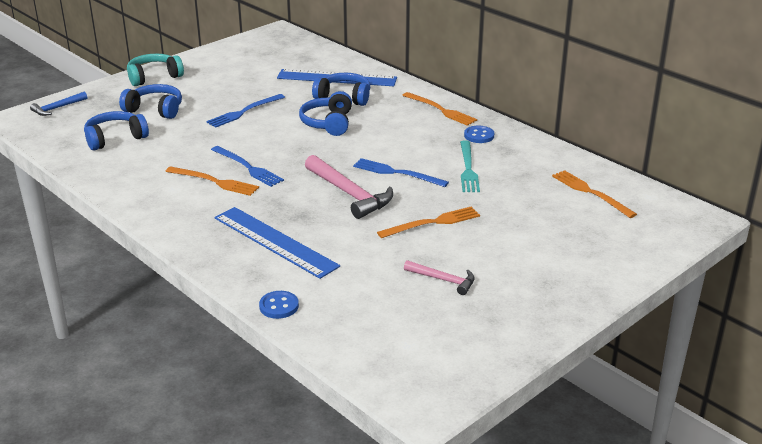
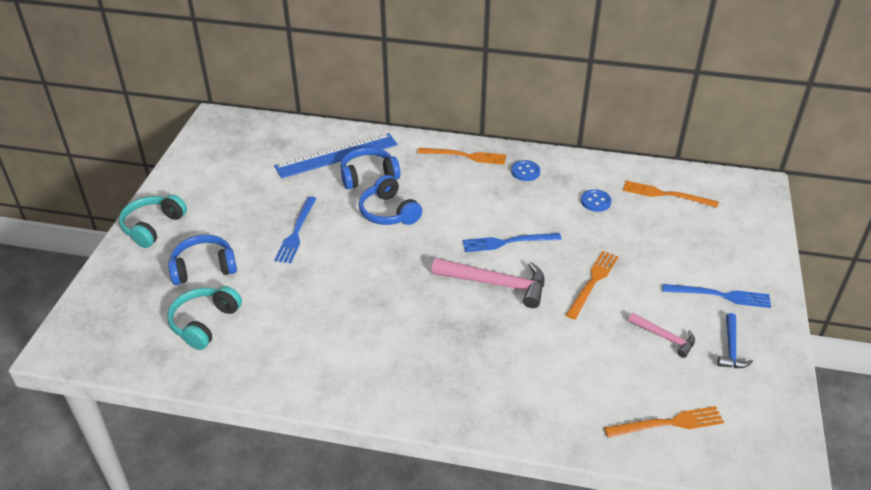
camera: 35 degrees left, 10 degrees up
(57, 108) = (92, 313): blue hammer -> blue hammer (731, 348)
(115, 138) = (204, 323): blue headphones -> turquoise headphones
(214, 182) = (365, 328): orange fork -> orange fork (668, 423)
(248, 167) = (376, 297): blue fork -> blue fork (720, 296)
(275, 242) = (496, 369): blue ruler -> none
(279, 306) = (579, 437): blue button -> blue button (595, 202)
(443, 280) = (665, 337): pink hammer -> pink hammer turned 45 degrees clockwise
(468, 169) = (556, 211): turquoise fork -> none

